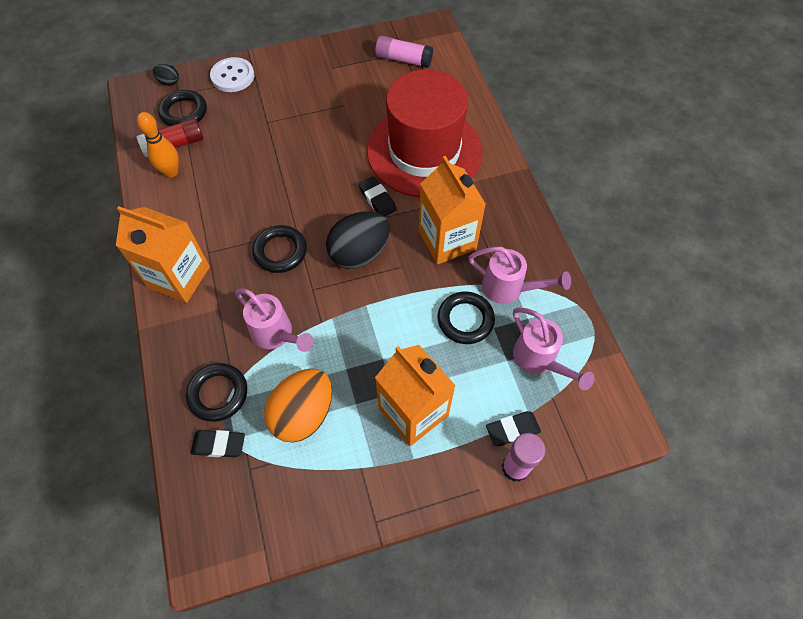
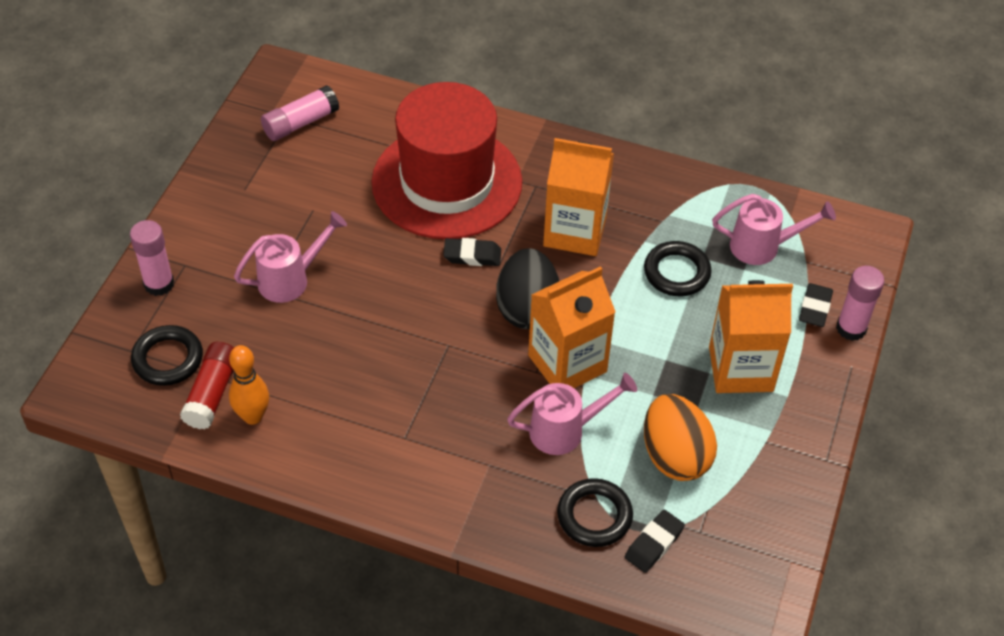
camera: 55 degrees left, 10 degrees down
(169, 82) = (100, 350): black egg -> none
(179, 277) = (415, 480): orange carton -> orange carton (567, 363)
(232, 76) = (159, 284): white button -> pink glue stick
(280, 251) = (463, 373): black ring -> none
(509, 288) = (671, 220): pink watering can -> pink watering can (291, 279)

